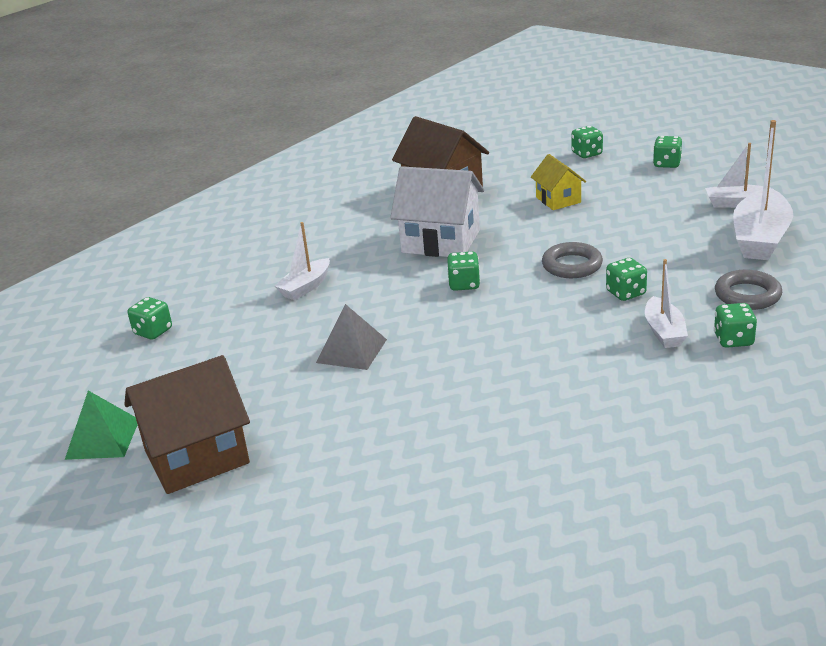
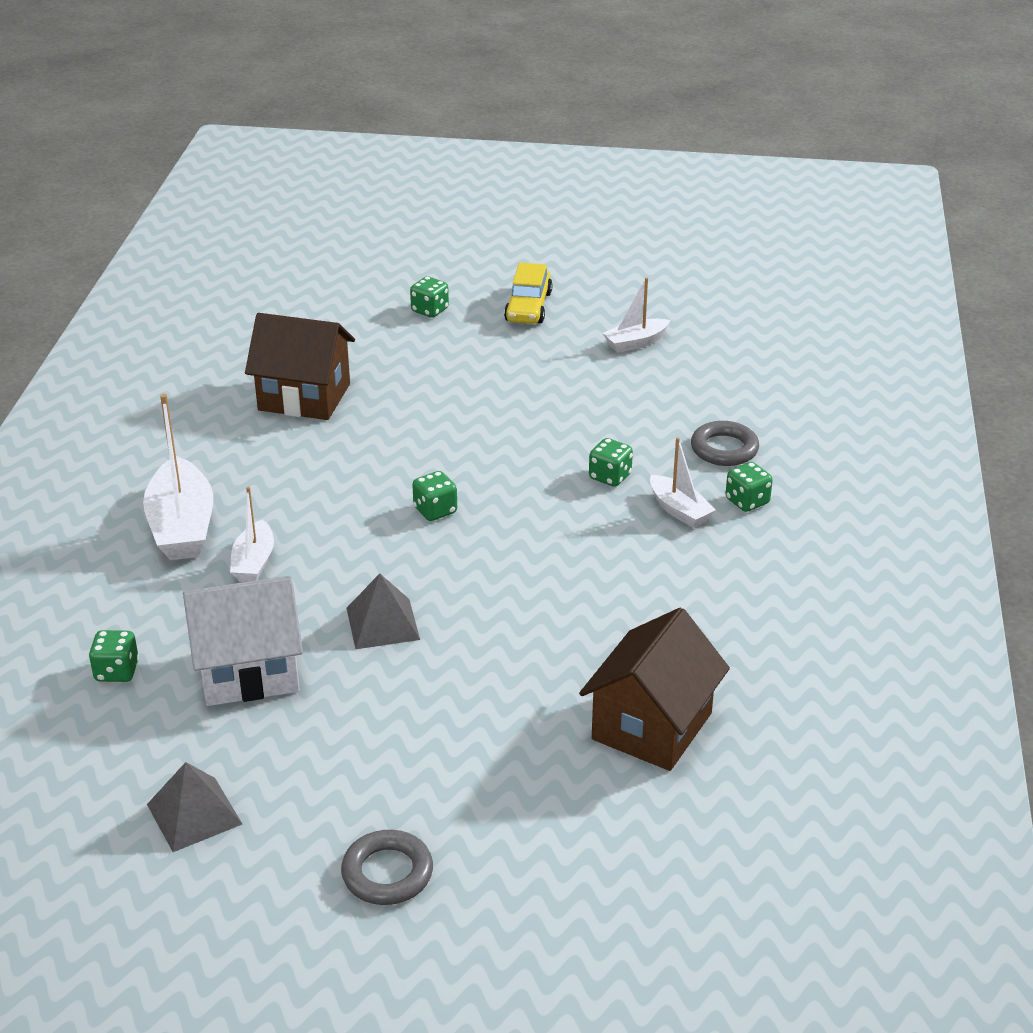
camera: 35 degrees left, 5 degrees up
(103, 439) = (194, 814): green pyramid -> grey pyramid
(197, 457) = (327, 795): brown house -> brown house (652, 726)
(440, 241) = (361, 464): white house -> white house (248, 671)
(558, 200) = (448, 379): yellow house -> none
(572, 265) = (530, 458): grey ring -> grey ring (387, 873)
(667, 164) = (528, 307): green dice -> yellow car
(760, 238) = (689, 380): white boat -> white boat (182, 526)

